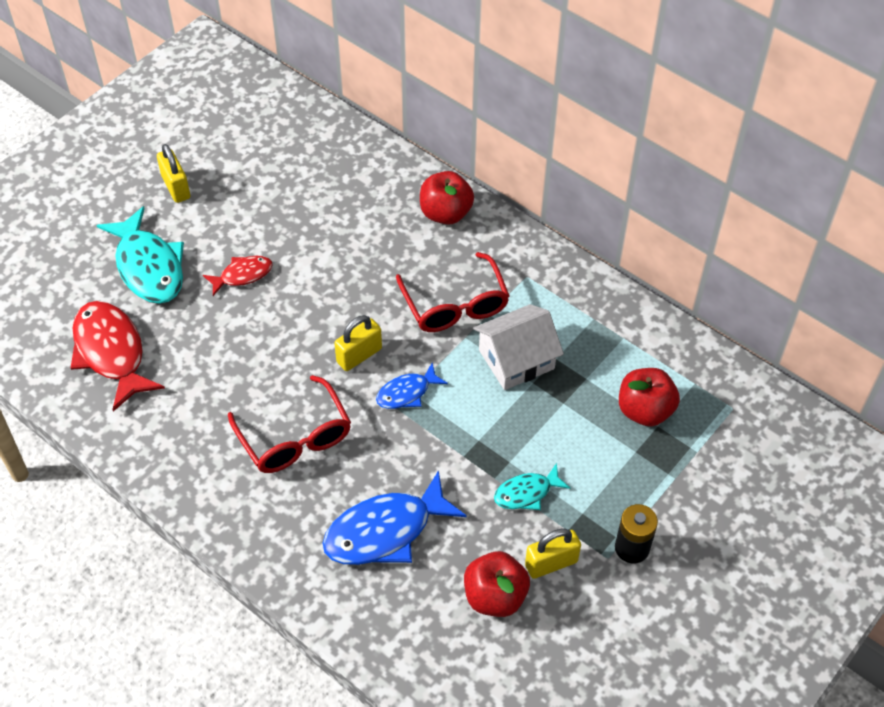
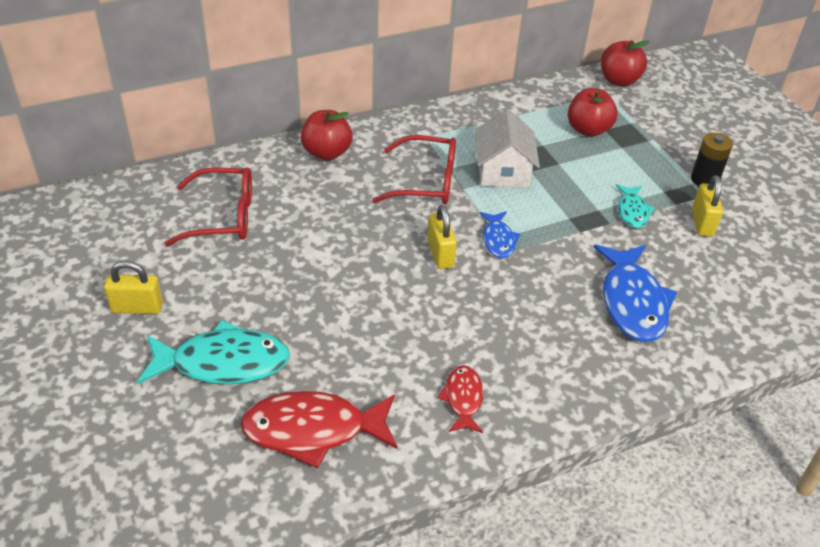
camera: 65 degrees left, 10 degrees down
(242, 275) = (291, 297): red fish -> red fish (463, 399)
(295, 438) = (505, 325): red glasses -> red glasses (224, 217)
(495, 596) = (721, 262): red apple -> red apple (619, 80)

